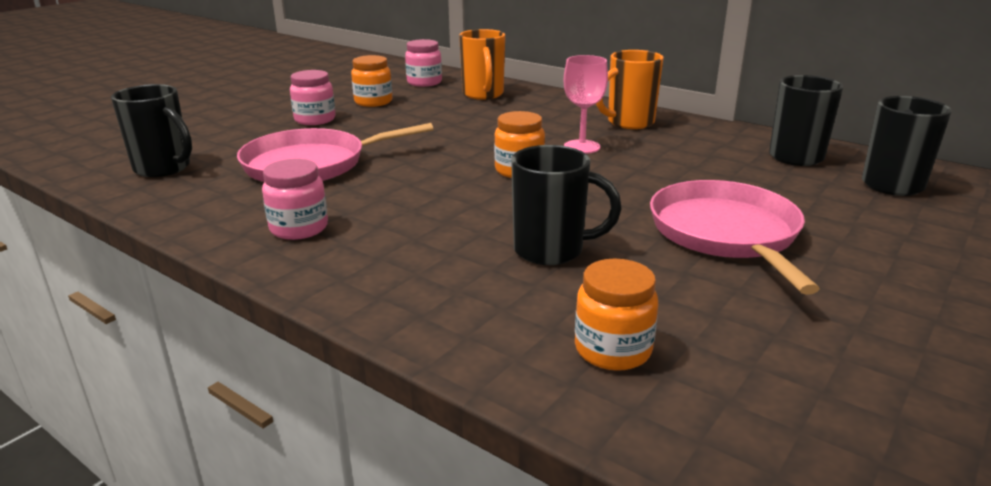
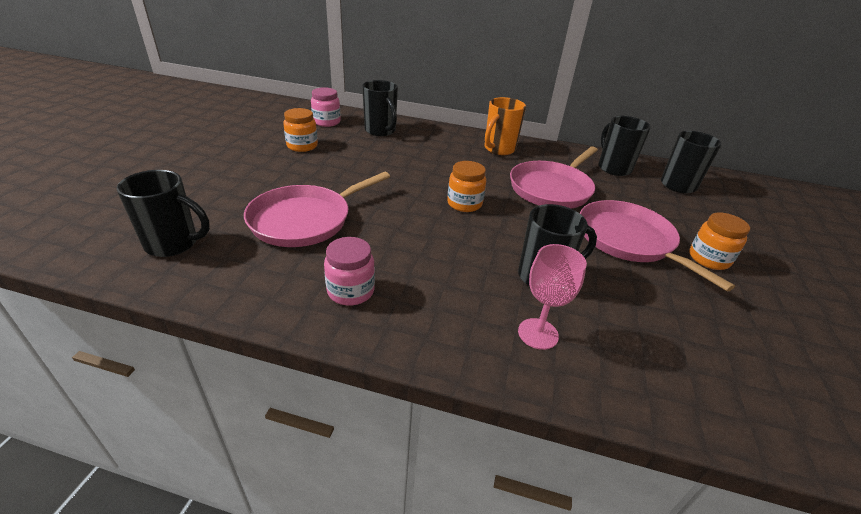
camera: 25 degrees left, 10 degrees up
(315, 120) = (268, 170): pink jar -> none
(483, 95) = (381, 131): orange mug -> black mug
(582, 147) = (487, 175): pink goblet -> pink goblet (538, 334)
(613, 350) = (647, 357): orange jar -> orange jar (708, 259)
(665, 168) = (552, 188): none -> pink pan

